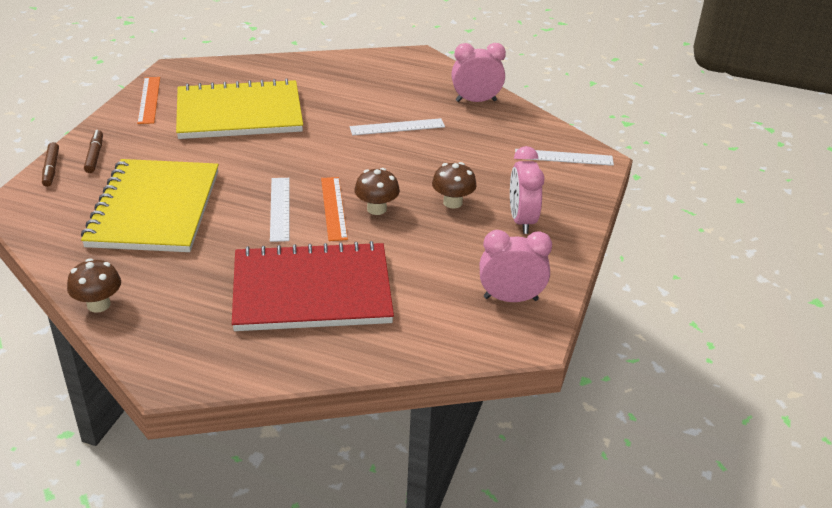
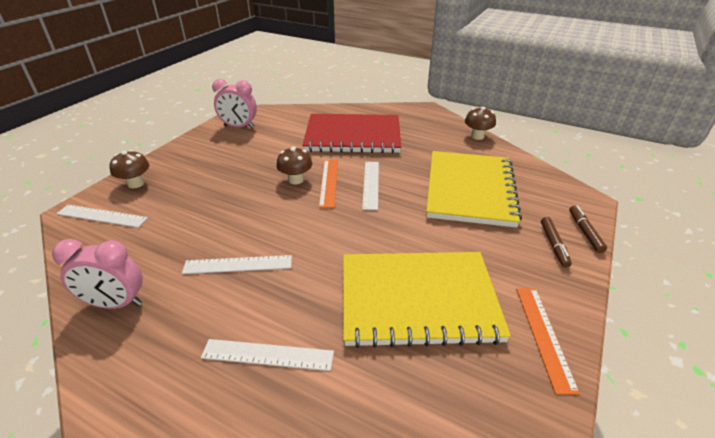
camera: 170 degrees left, 0 degrees up
(347, 84) = (268, 354): none -> white ruler
(452, 202) = (234, 181): brown mushroom -> brown mushroom (136, 184)
(521, 220) = (193, 166): pink clock -> none

